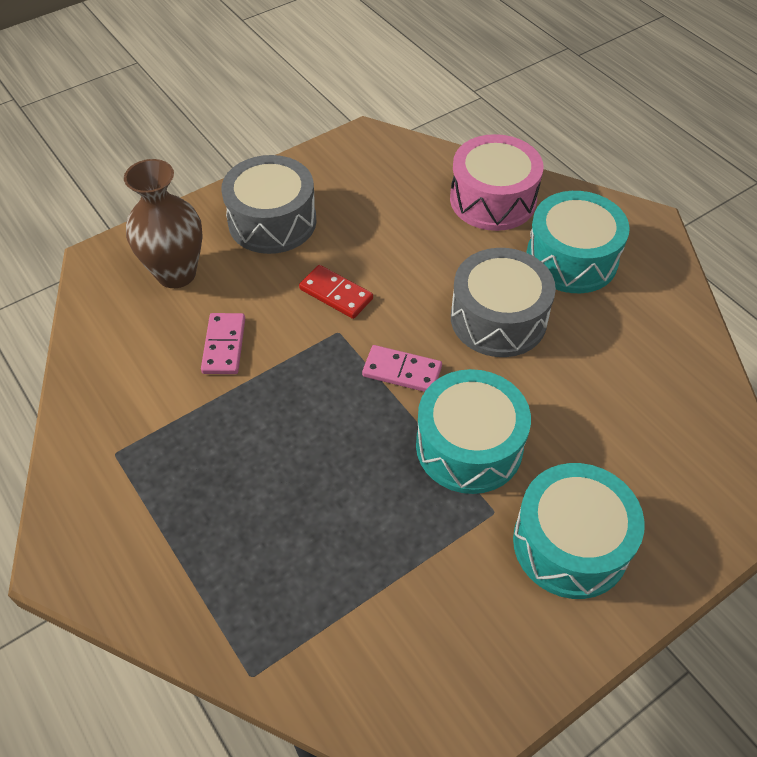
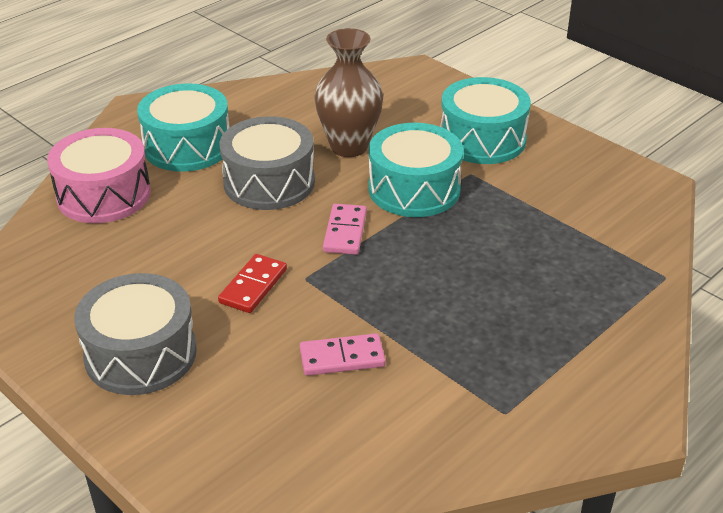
camera: 100 degrees left, 15 degrees down
(176, 273) = (238, 424): brown vase -> brown vase (349, 146)

